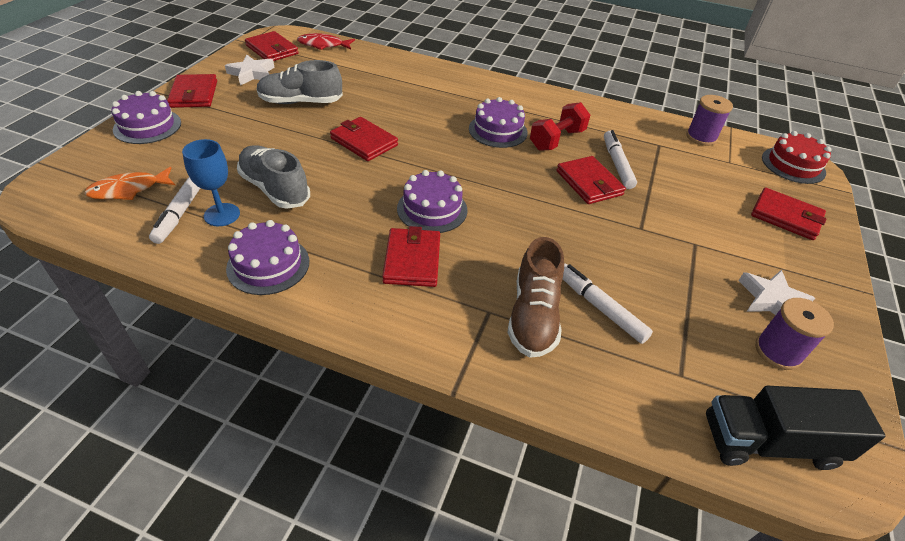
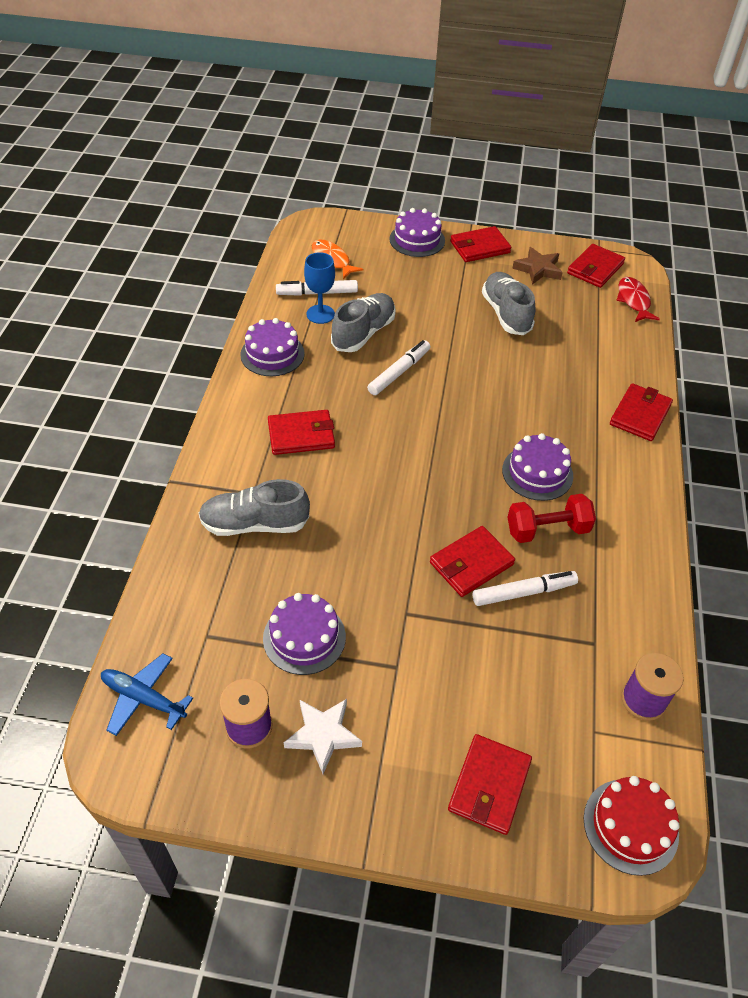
camera: 80 degrees right, 5 degrees up
(252, 74) = (538, 269): white star -> brown star
(364, 142) = (460, 371): red wallet -> red wallet (640, 415)
(432, 209) = (374, 437): purple cake -> purple cake (304, 637)
(533, 316) = (254, 524): brown shoe -> grey shoe
(557, 140) = (547, 529): red dumbbell -> red dumbbell turned 45 degrees counterclockwise
(600, 307) = (276, 573): white marker -> white marker (399, 372)
(769, 442) = (143, 698): black truck -> blue plane

